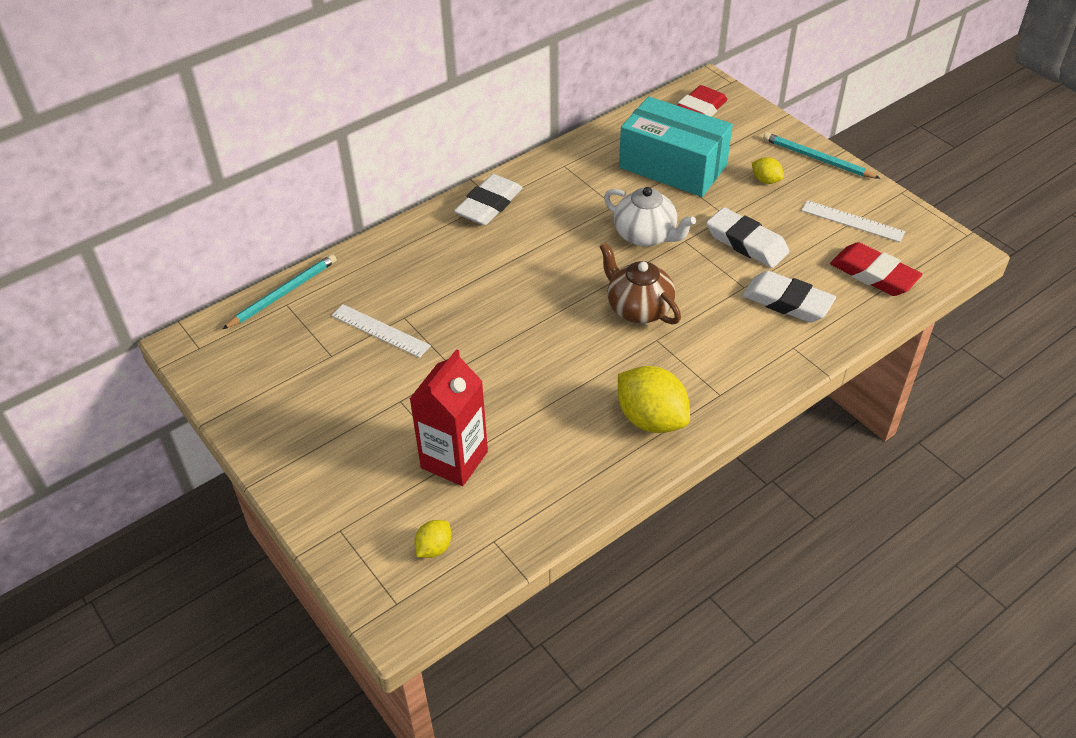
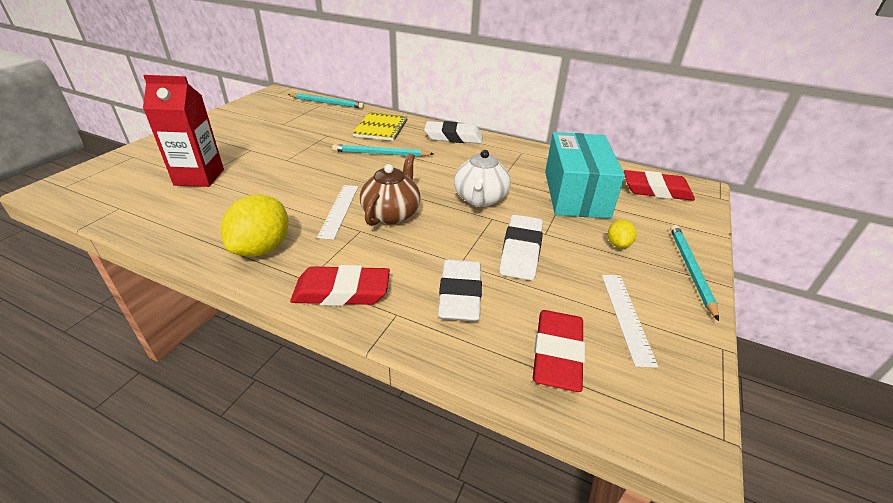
camera: 60 degrees right, 10 degrees down
(380, 330) = (311, 131): white ruler -> white ruler (339, 210)
(417, 261) = (381, 128): none -> yellow notebook
(434, 548) = (113, 188): yellow lemon -> none
(493, 280) = (381, 154): none -> turquoise pencil
(748, 374) = (342, 291): none -> red eraser

